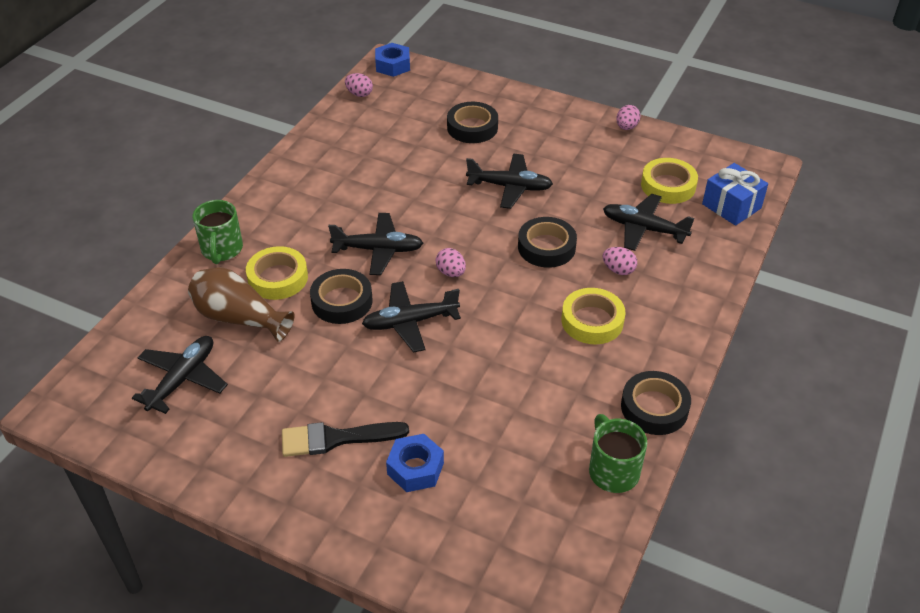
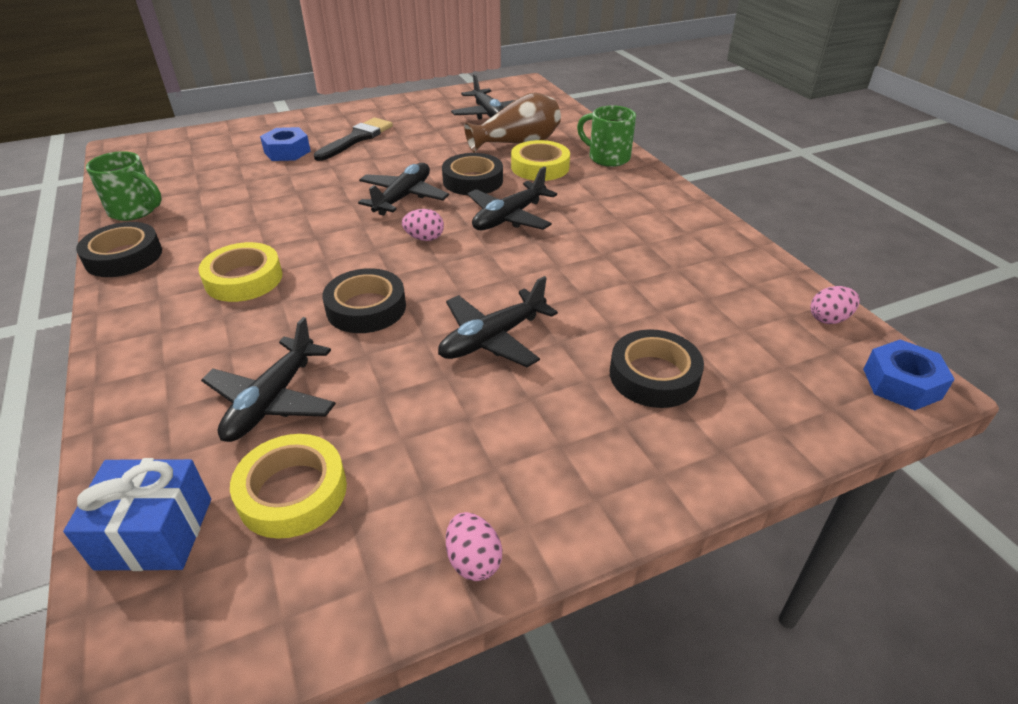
camera: 130 degrees right, 5 degrees down
(618, 270) = (260, 335): pink egg -> none
(643, 228) = (272, 400): black plane -> black plane turned 135 degrees clockwise

